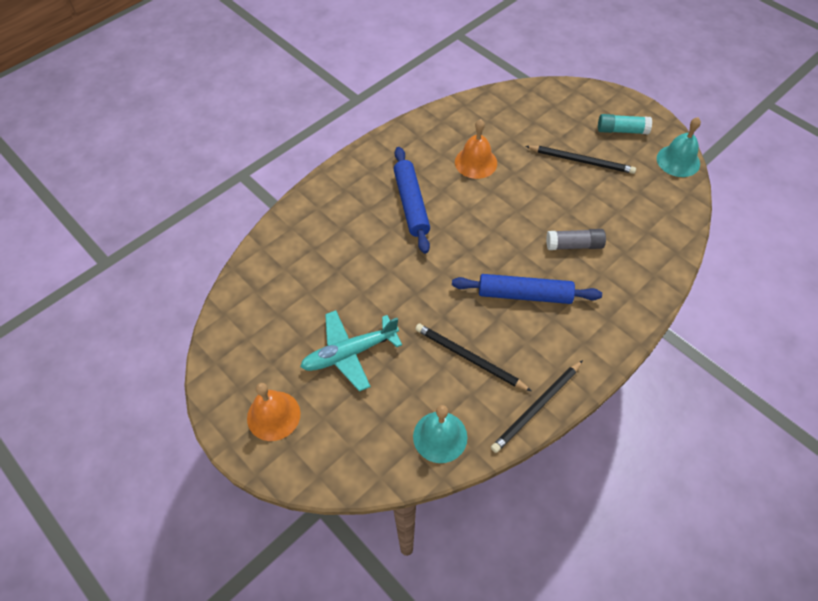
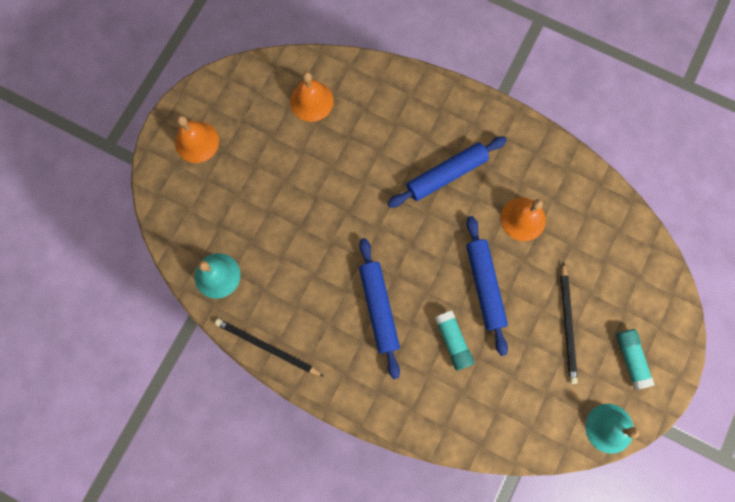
camera: 70 degrees right, 20 degrees up
(283, 291) = (311, 101): none -> orange bell
(350, 353) = (270, 178): turquoise plane -> none
(469, 358) = (296, 277): black pencil -> none
(528, 207) = (484, 286): none -> blue rolling pin
(574, 245) = (453, 341): grey glue stick -> turquoise glue stick

